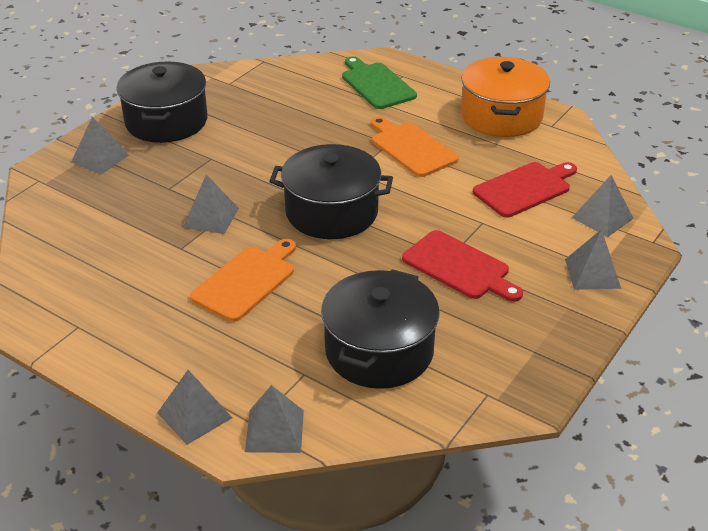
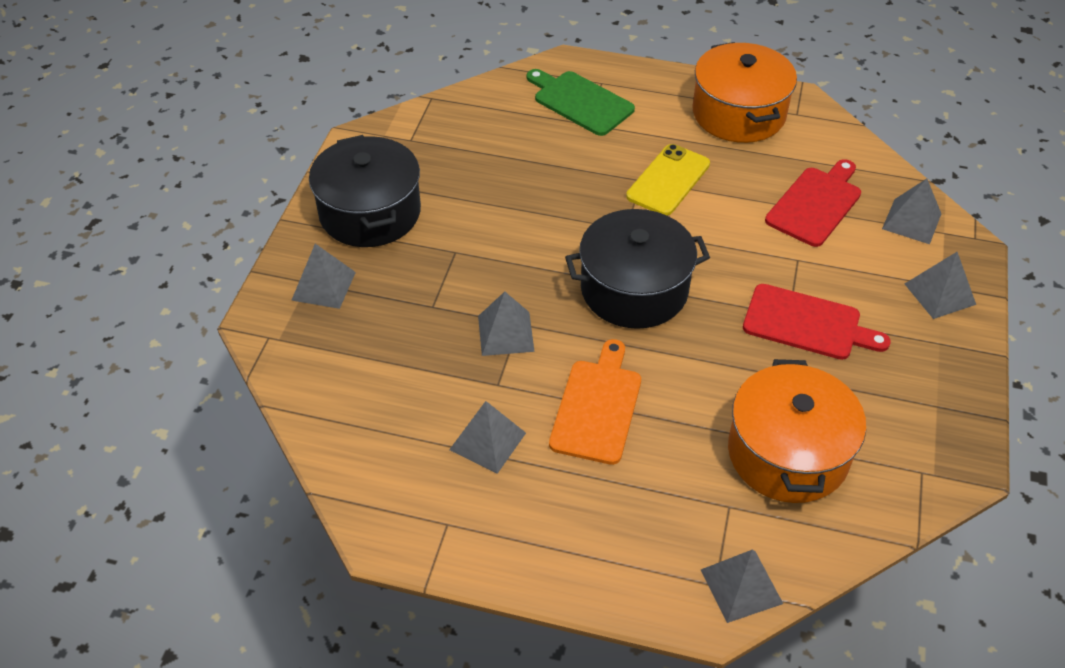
camera: 20 degrees left, 10 degrees up
(194, 415) = (647, 595): grey pyramid -> grey pyramid (487, 441)
(379, 350) = (787, 453): black pot -> orange pot
(411, 148) = (668, 180): orange cutting board -> yellow phone

